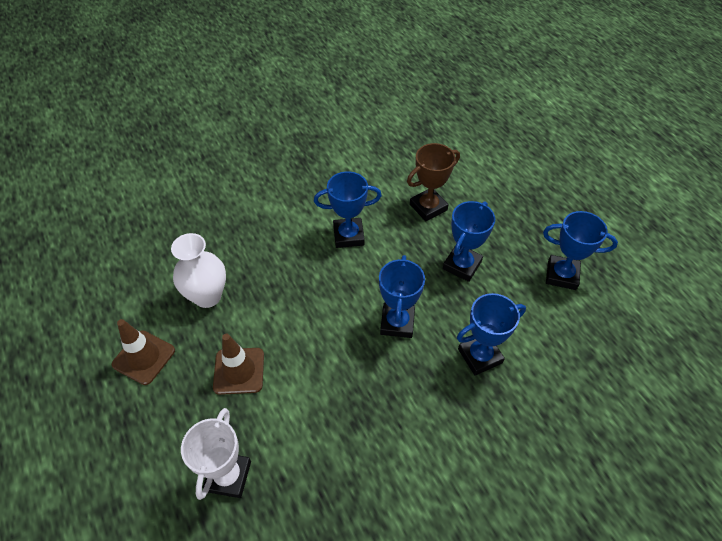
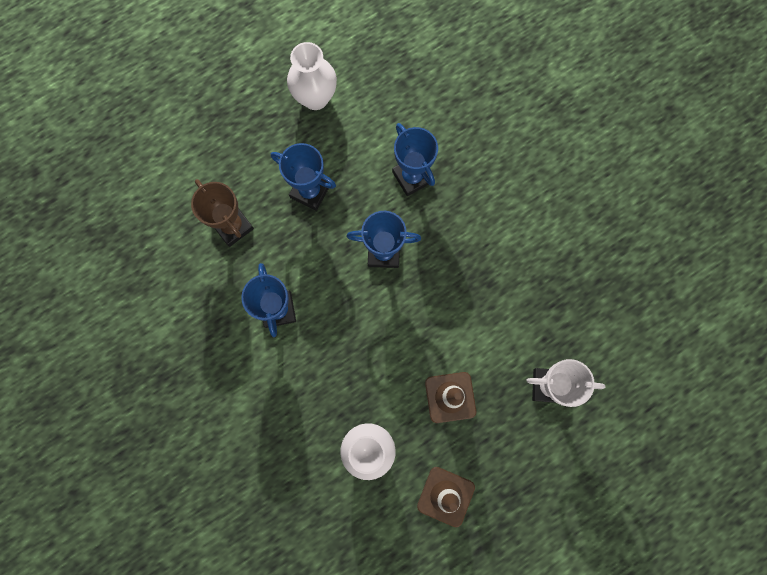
camera: 95 degrees left, 25 degrees up
(561, 275) = (315, 98): blue trophy -> white vase

